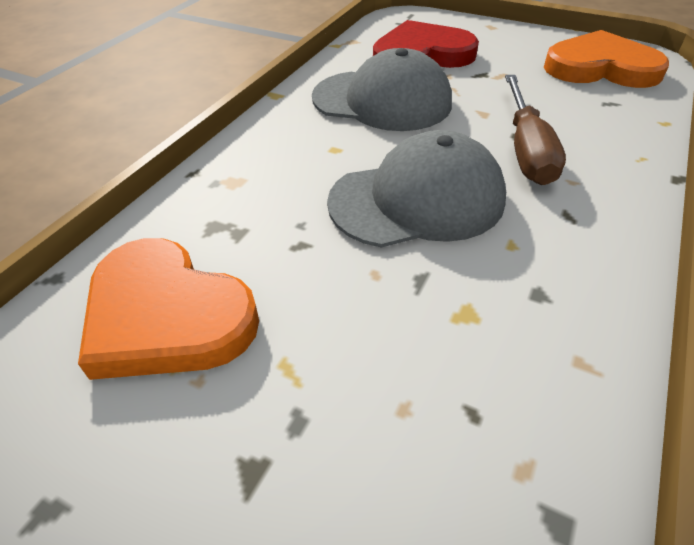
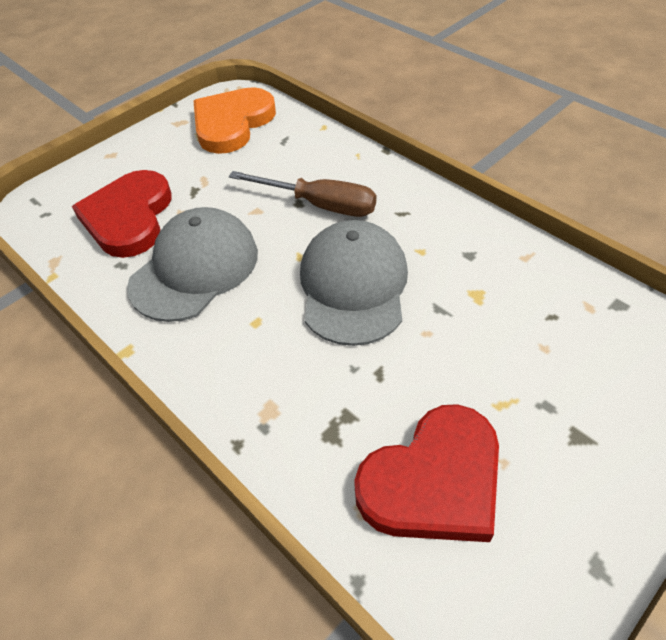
camera: 70 degrees left, 5 degrees up
(166, 315) = (434, 480): orange heart -> red heart

